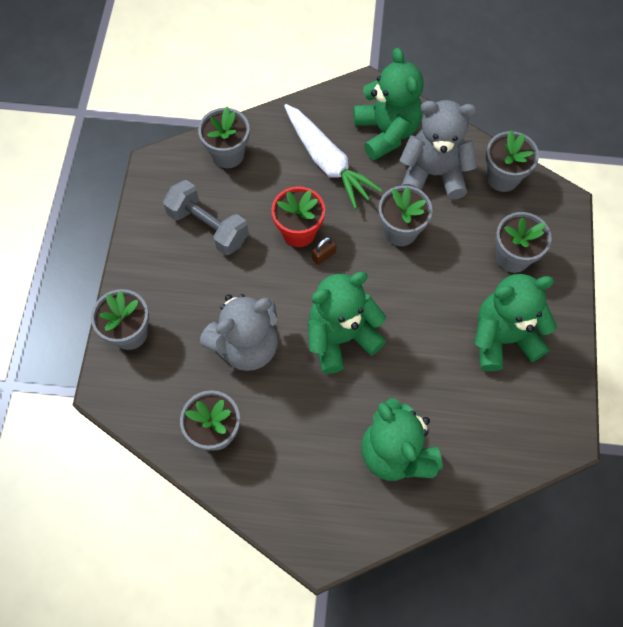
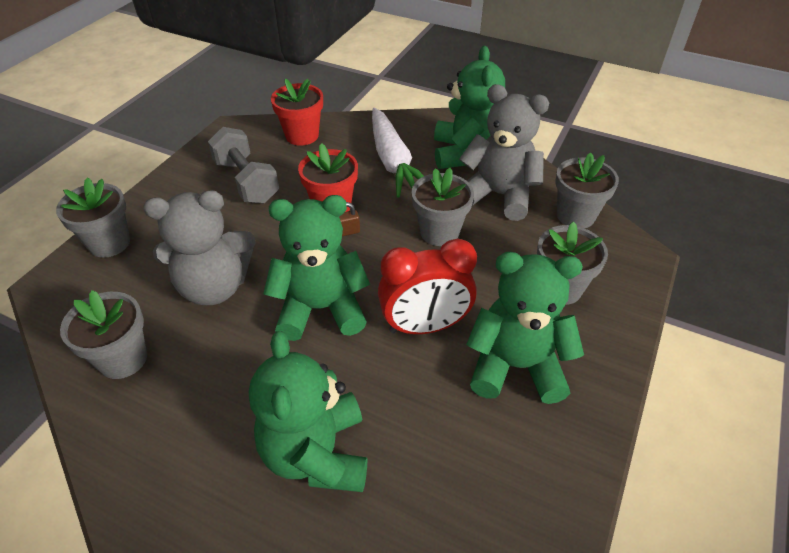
camera: 20 degrees right, 20 degrees down
(228, 154) = (302, 135): grey flower pot -> red flower pot
(426, 326) = (425, 326): none -> red clock

